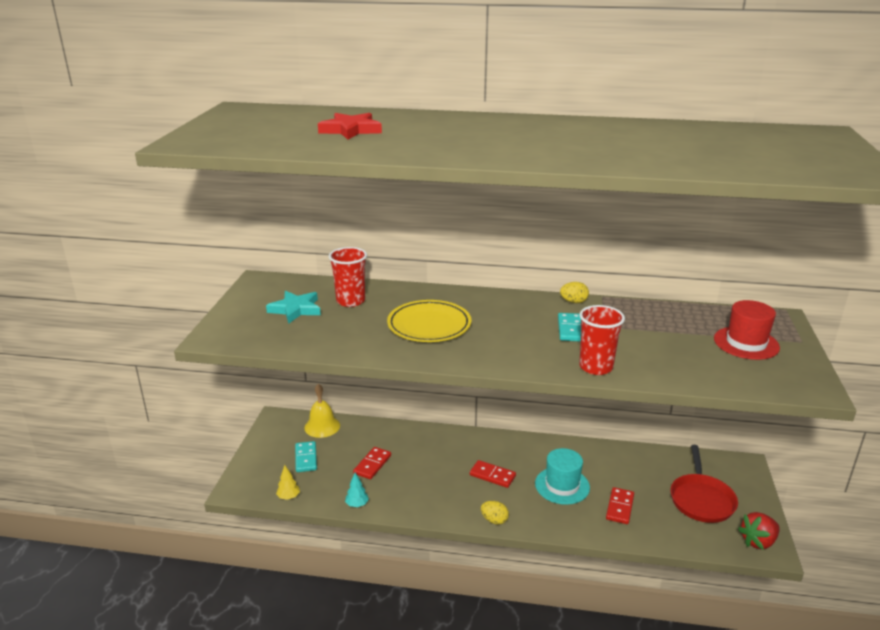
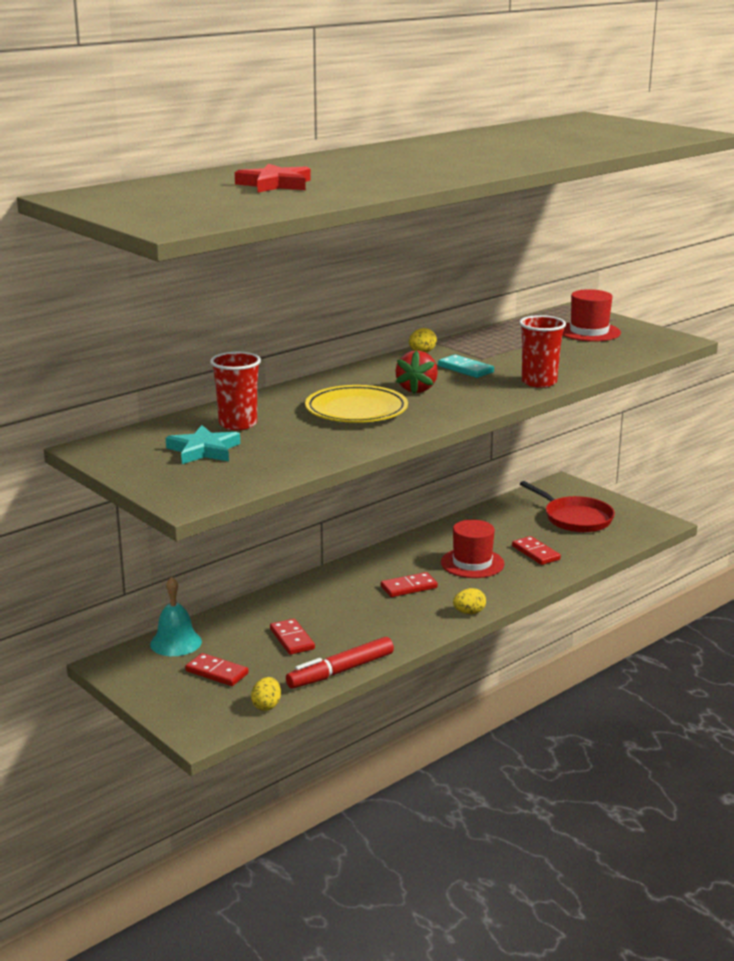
camera: 50 degrees left, 5 degrees down
(288, 497) = (266, 705): yellow tree -> yellow egg
(306, 458) = (216, 672): turquoise domino -> red domino
(322, 426) = (176, 642): yellow bell -> turquoise bell
(357, 504) = (341, 671): turquoise tree -> red marker
(562, 485) = (472, 563): turquoise hat -> red hat
(758, 541) = (647, 522): red strawberry -> red strawberry (417, 389)

